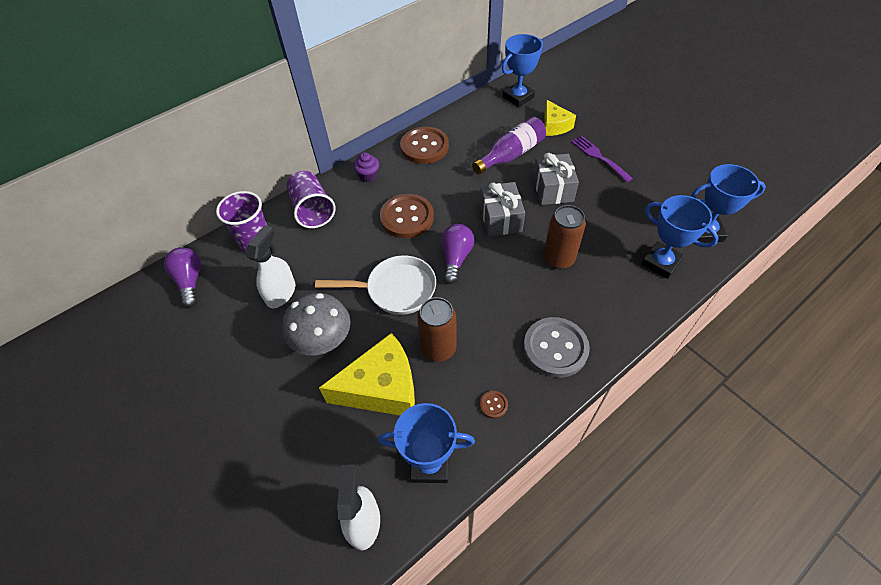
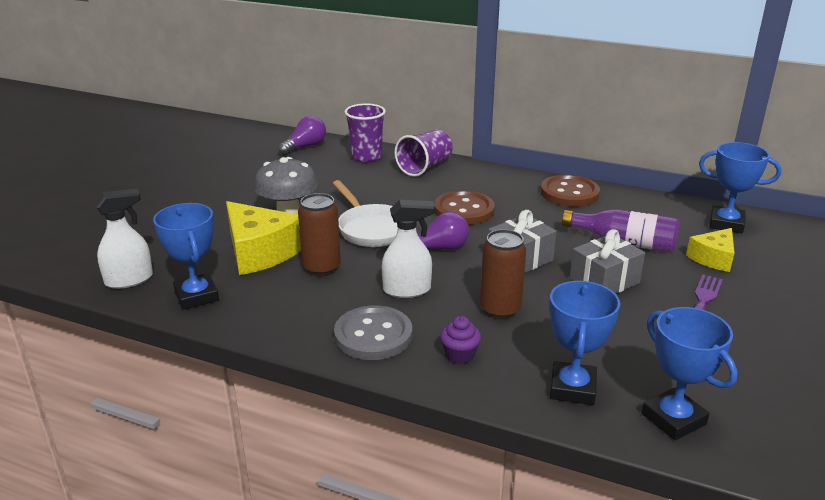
camera: 60 degrees right, 25 degrees down
(281, 293) = (323, 182): white spray bottle -> white spray bottle (407, 290)
(368, 176) = (494, 178): purple cupcake -> purple cupcake (459, 355)
(493, 405) = (278, 314): brown button -> none

